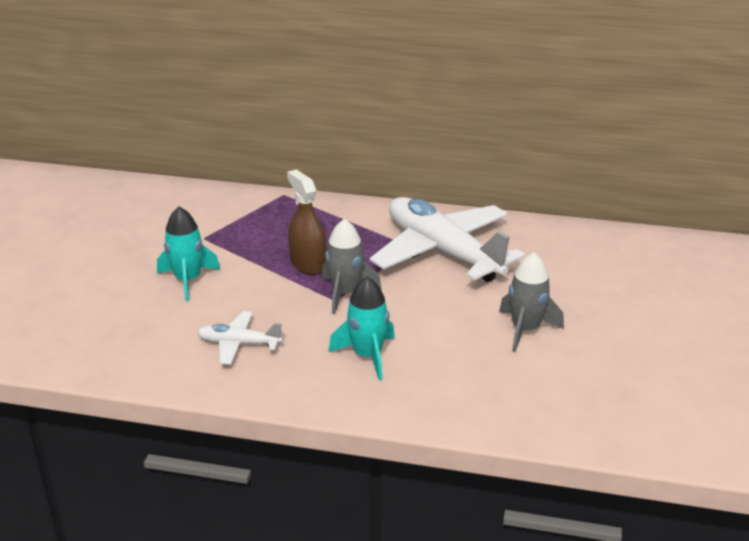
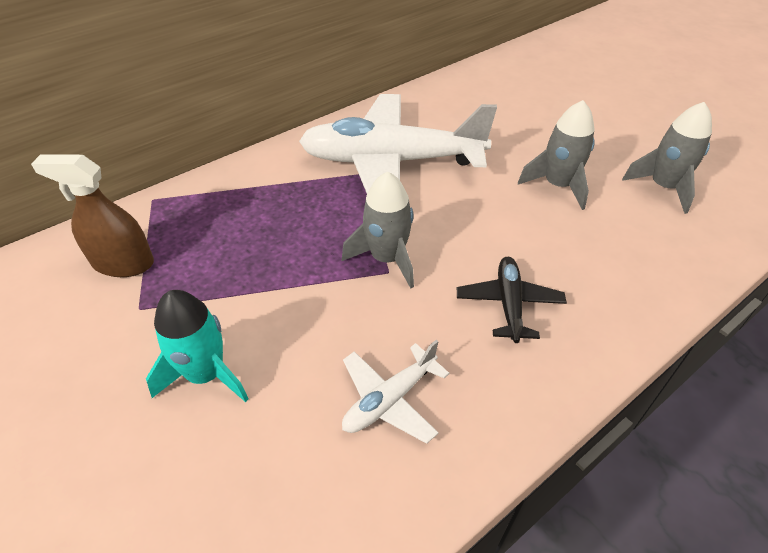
camera: 50 degrees left, 15 degrees up
(308, 264) = (302, 255): brown spray bottle -> brown spray bottle (123, 263)
(367, 355) = (509, 304): turquoise rocket -> black plane
(604, 381) = (663, 187): none -> grey rocket

